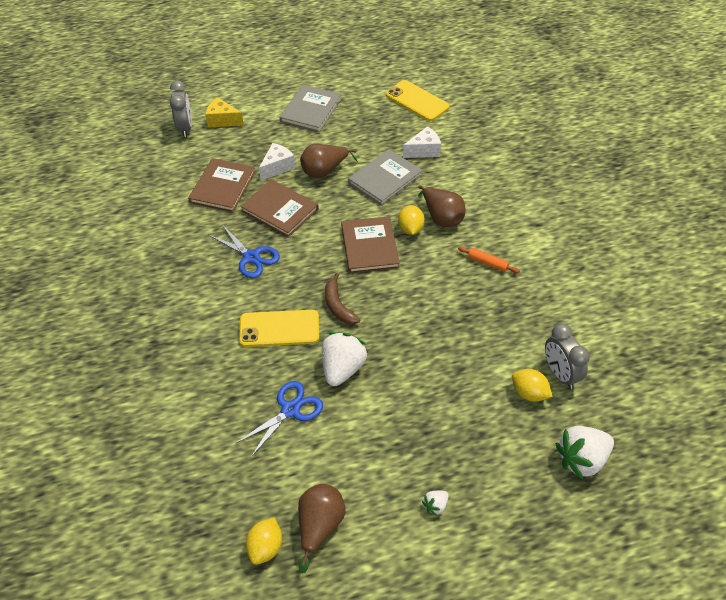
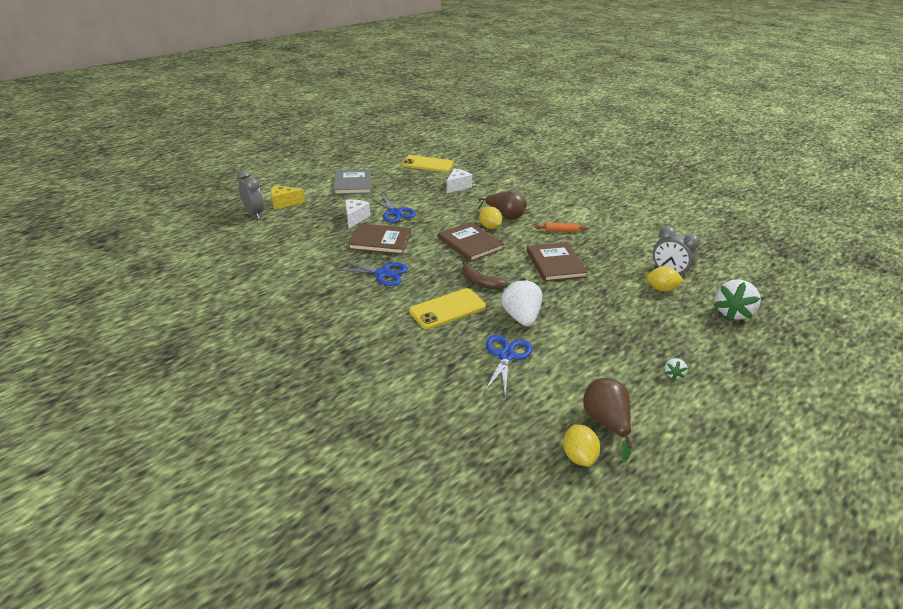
camera: 30 degrees left, 15 degrees down
(222, 187) = (319, 239): brown book -> brown book (555, 264)
(324, 171) = (395, 212): brown pear -> blue scissors
(385, 179) = (444, 206): grey book -> none

